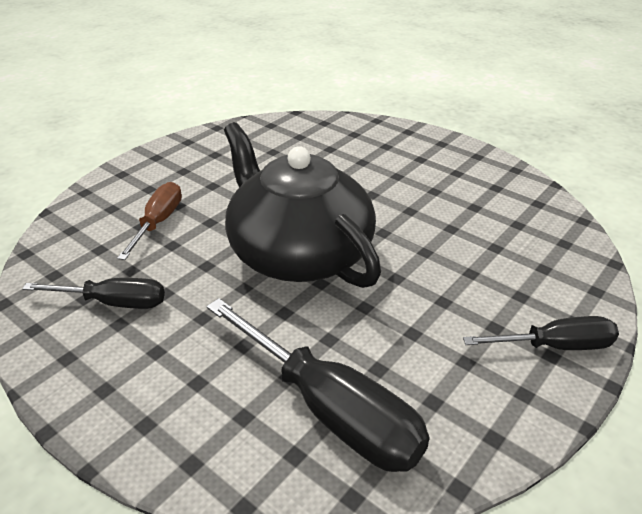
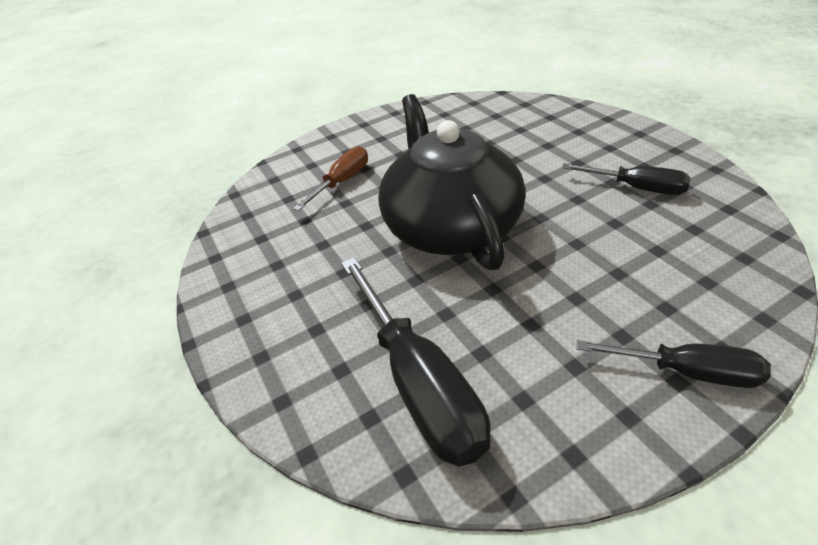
camera: 25 degrees right, 5 degrees up
(113, 303) = (279, 246): black screwdriver -> black screwdriver (636, 188)

